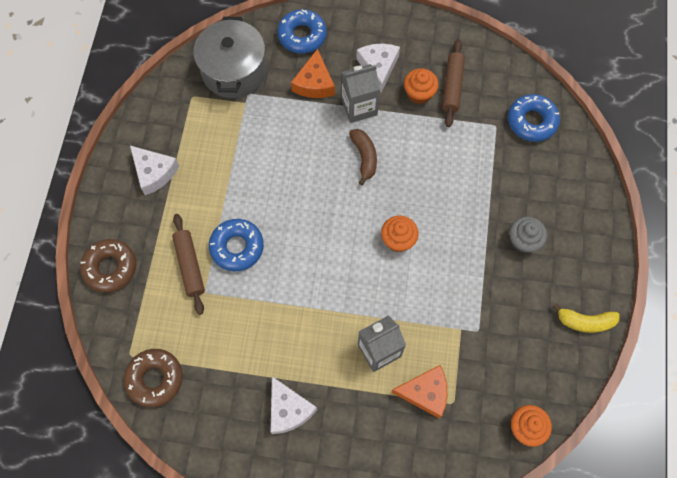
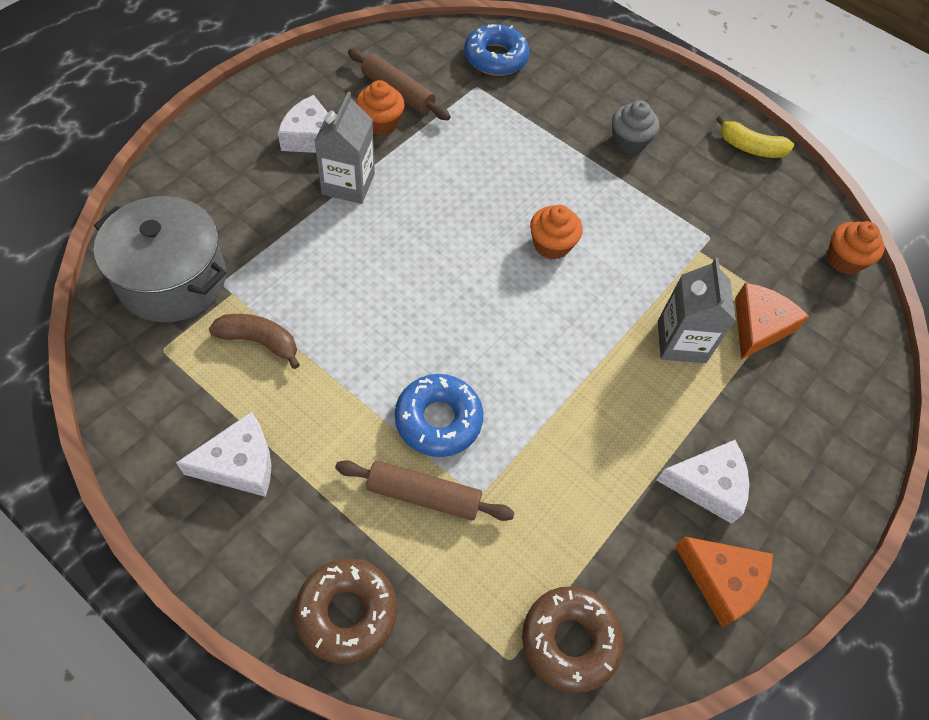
camera: 65 degrees left, 10 degrees down
(302, 35) = (195, 182): blue donut -> none
(314, 83) = (274, 207): orange cheese -> orange cheese (722, 580)
(364, 157) = (419, 216): brown banana -> brown banana (259, 342)
(585, 321) = (750, 147): yellow banana -> yellow banana turned 75 degrees clockwise

